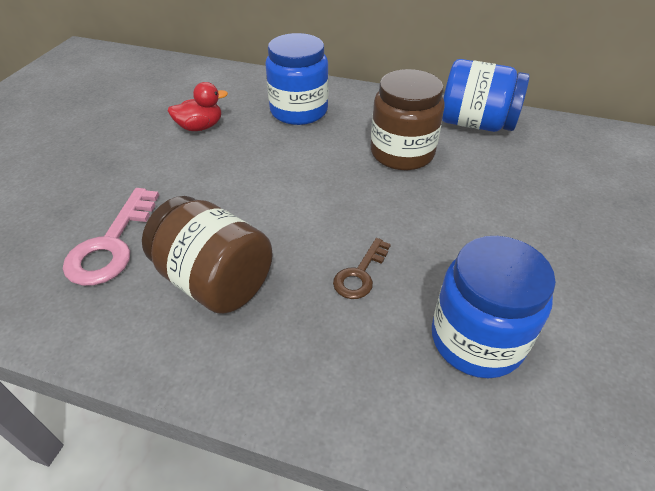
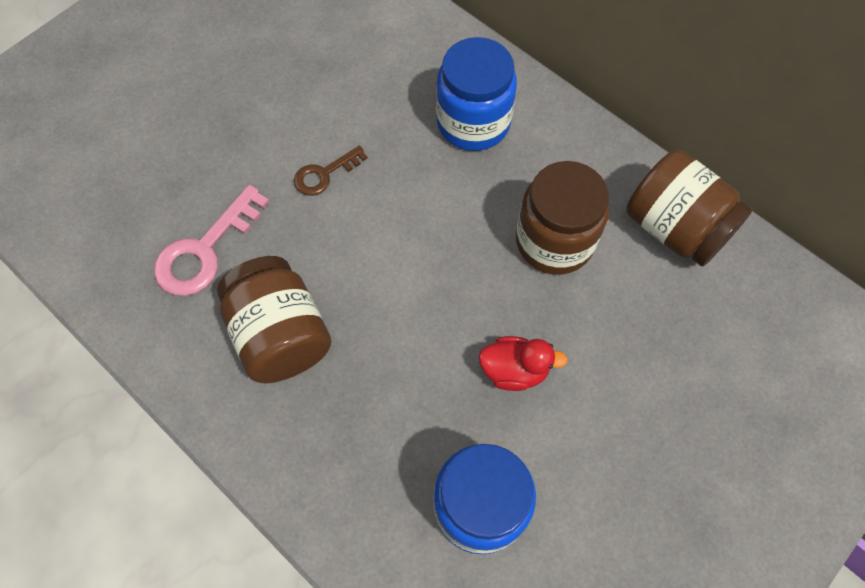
camera: 25 degrees right, 20 degrees up
(200, 127) = (350, 108): red duck -> red duck (514, 370)
(360, 274) = (415, 387): brown key -> brown key (324, 174)
(476, 123) = (675, 228): blue jar -> brown jar

